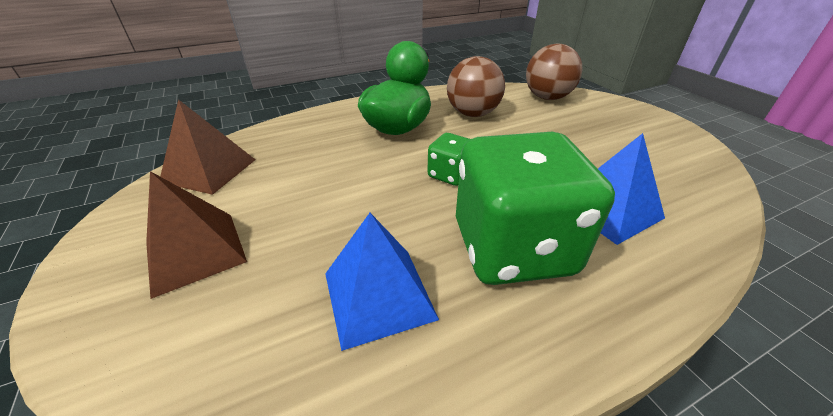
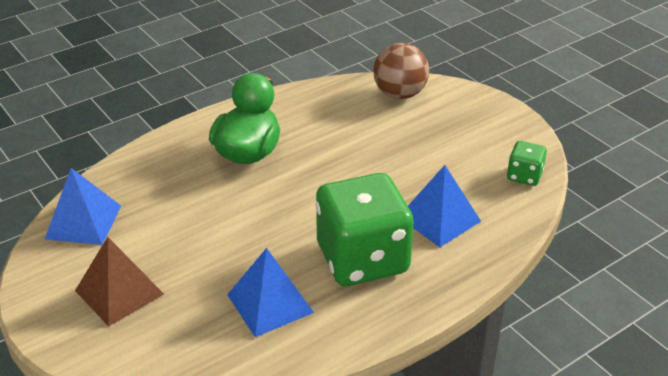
camera: 10 degrees left, 0 degrees up
(209, 170) = (83, 222): brown pyramid -> blue pyramid
(450, 175) = (307, 201): green dice -> green dice (524, 176)
(472, 114) = (321, 126): brown ball -> none

